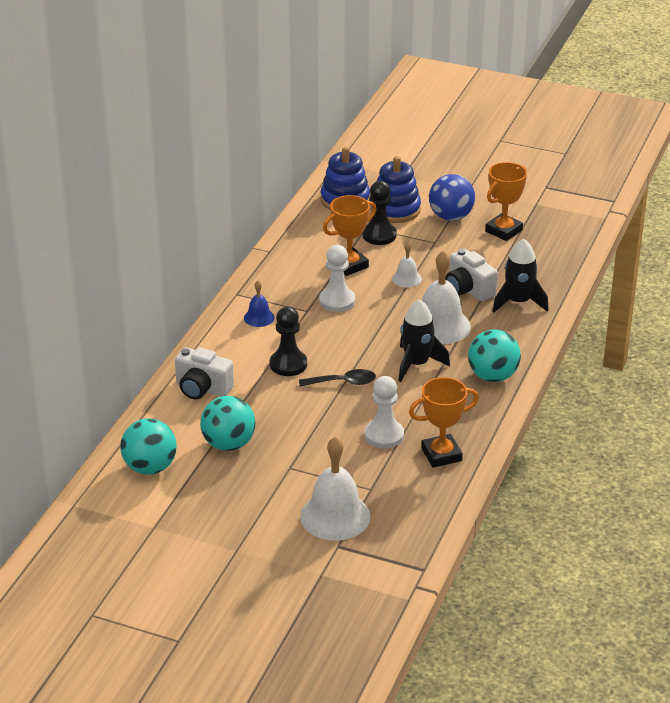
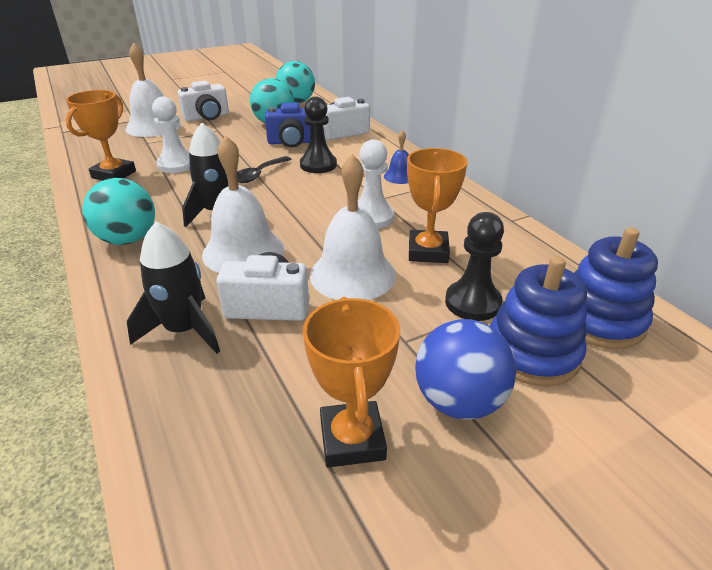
camera: 130 degrees right, 0 degrees up
(260, 404) = (292, 142): none -> blue camera
(267, 500) = (207, 117): none -> white camera
(406, 278) = (352, 274): white bell -> white bell, size x1.98

